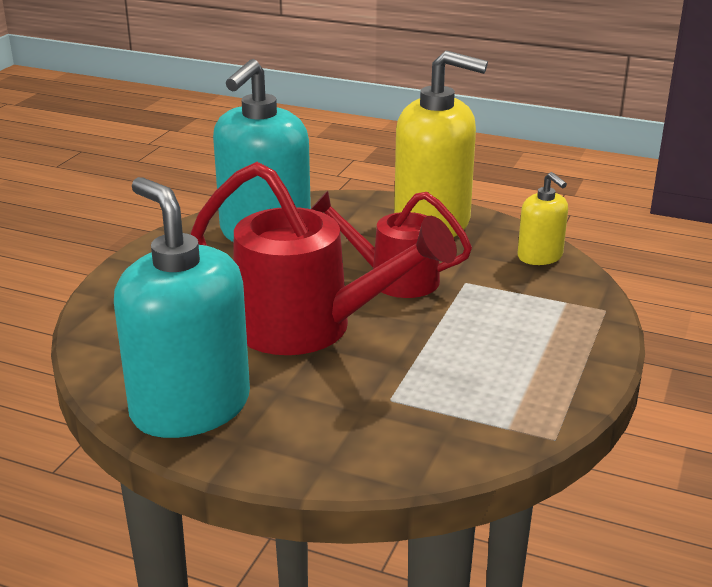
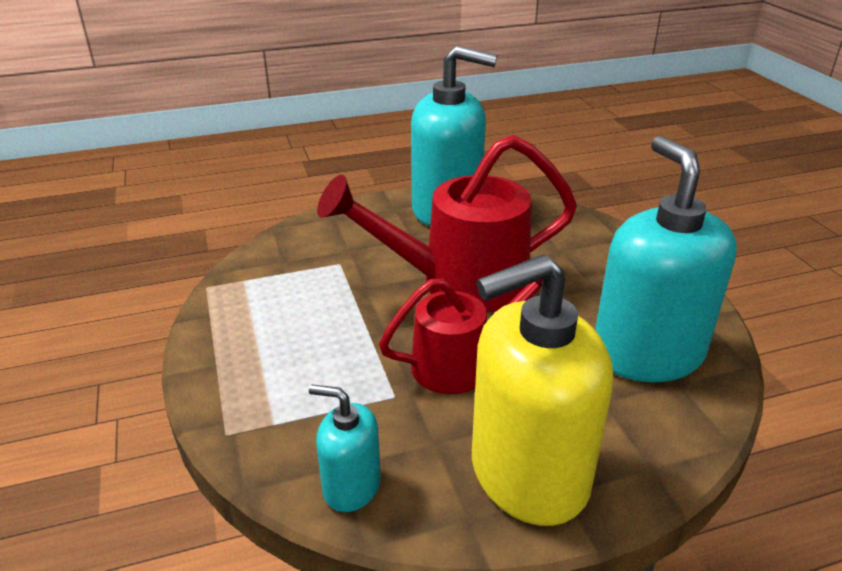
camera: 140 degrees right, 5 degrees up
(540, 256) = (351, 486): yellow soap dispenser -> turquoise soap dispenser

